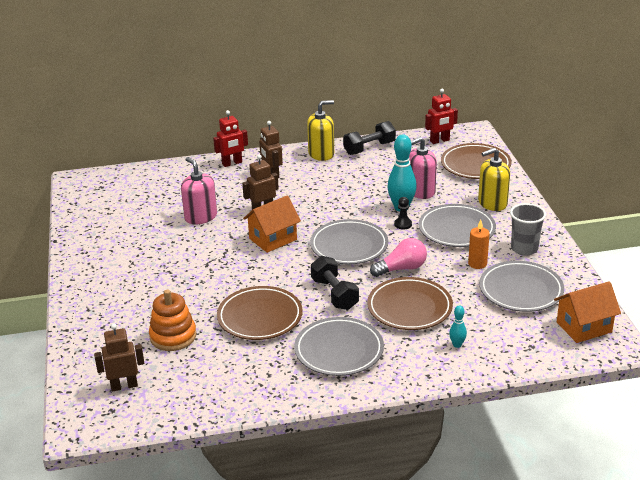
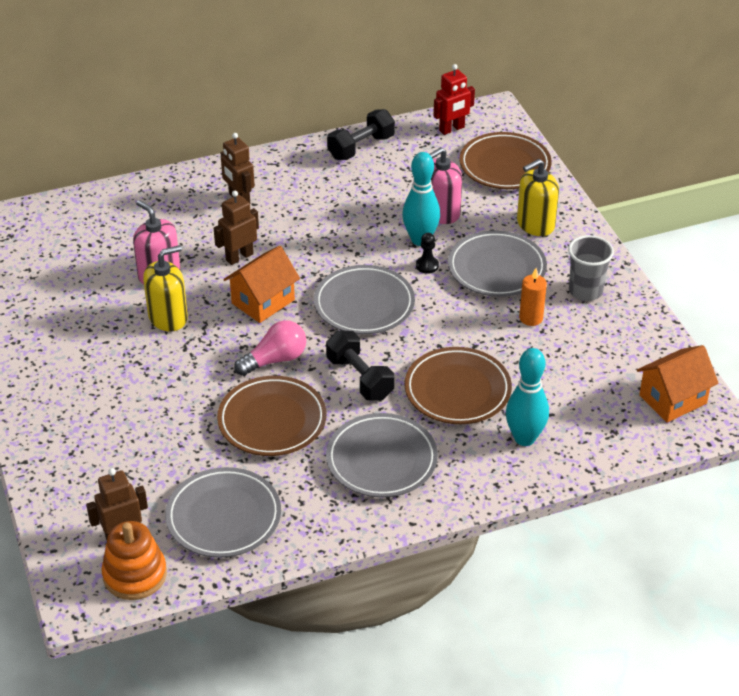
camera: 10 degrees left, 10 degrees up
(173, 336) = (167, 458): orange stacking toy -> orange stacking toy (135, 575)
(232, 163) = (181, 184): red robot -> none
(321, 154) = (298, 161): yellow soap dispenser -> yellow soap dispenser (168, 317)
(401, 268) = (437, 333): pink light bulb -> pink light bulb (275, 360)
(457, 345) = (524, 438): turquoise bowling pin -> turquoise bowling pin, size x2.02
(521, 290) = (590, 353): grey plate -> grey plate (223, 517)

